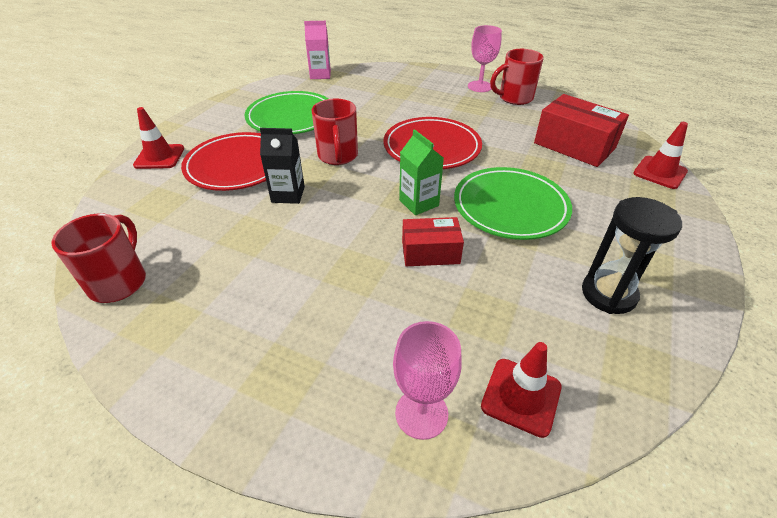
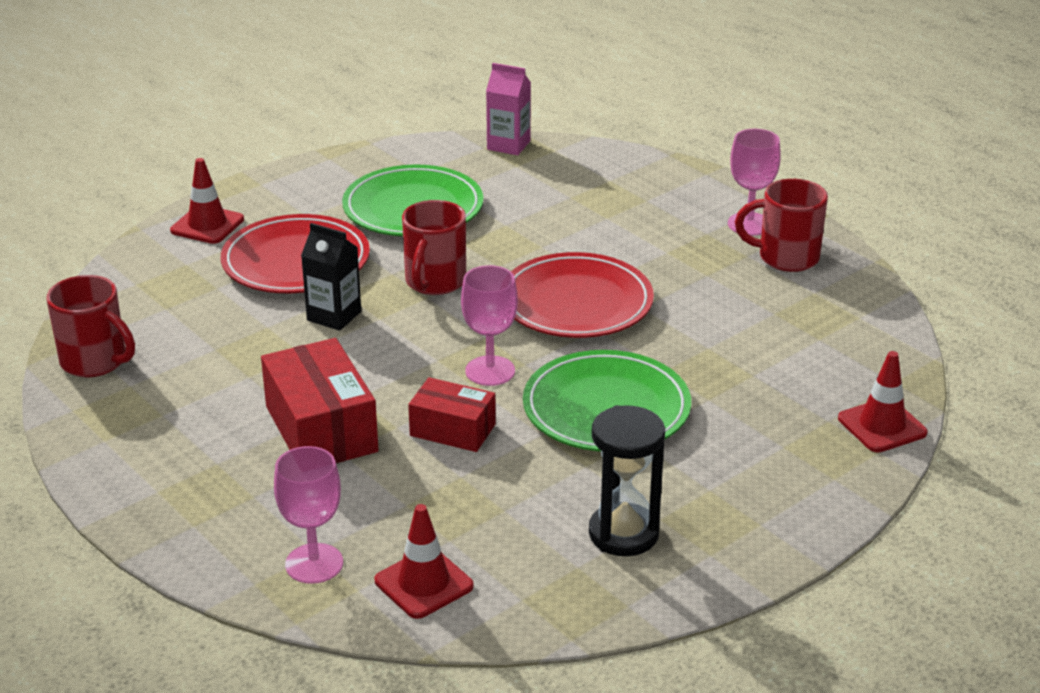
camera: 25 degrees right, 10 degrees down
(119, 282) = (95, 362): red mug -> red mug turned 90 degrees clockwise
(419, 203) = (490, 371): green carton -> pink goblet
(574, 145) = (796, 355): red box -> red box (321, 429)

